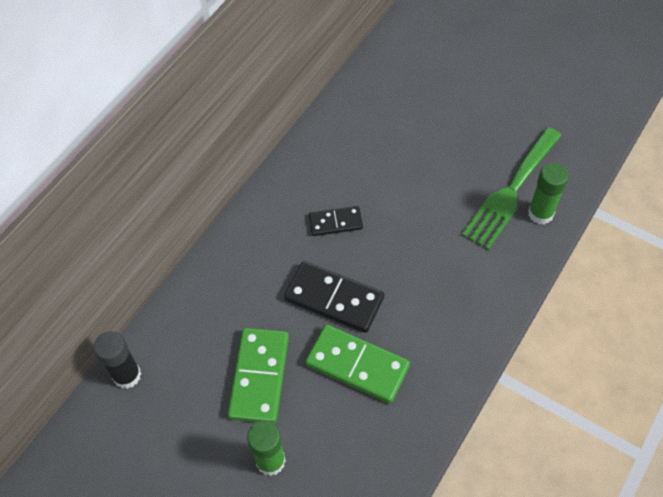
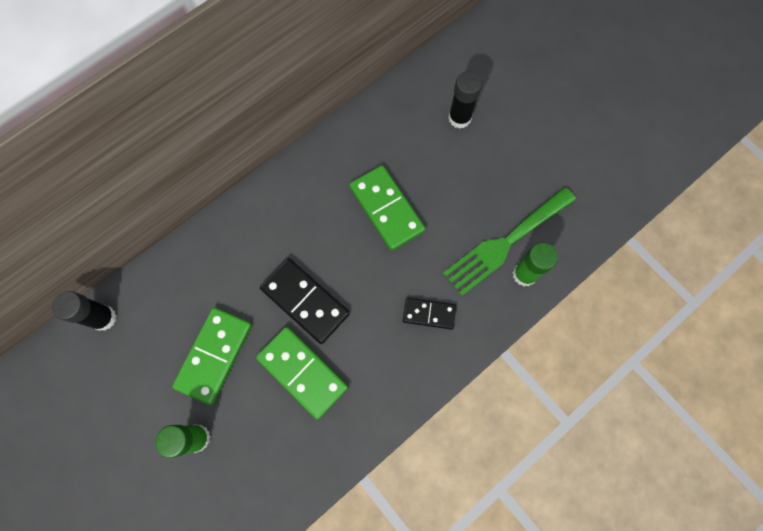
camera: 15 degrees right, 15 degrees up
(335, 222) = (333, 226): black domino -> black domino (429, 314)
(382, 193) = (386, 209): none -> green domino
(422, 95) = (459, 118): none -> black glue stick

